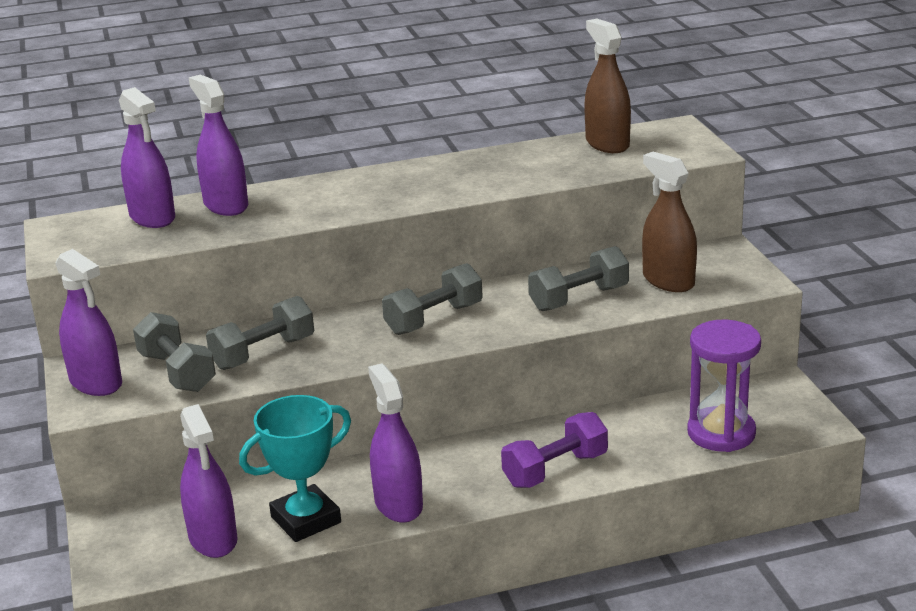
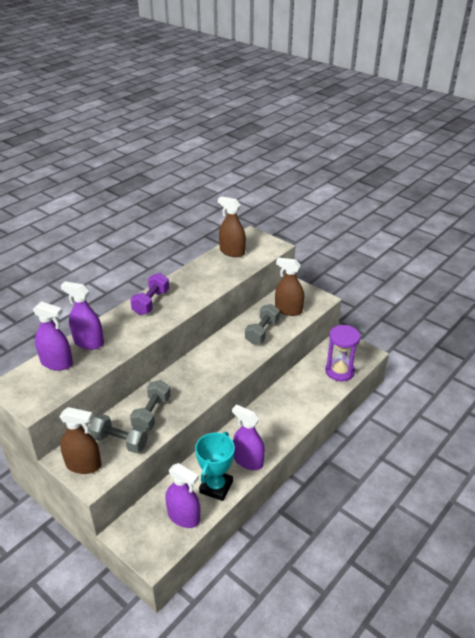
camera: 35 degrees left, 10 degrees up
(96, 382) = (83, 465): purple spray bottle -> brown spray bottle
(434, 319) = (211, 365): grey dumbbell -> none
(555, 470) = (295, 415): purple dumbbell -> purple dumbbell (151, 302)

